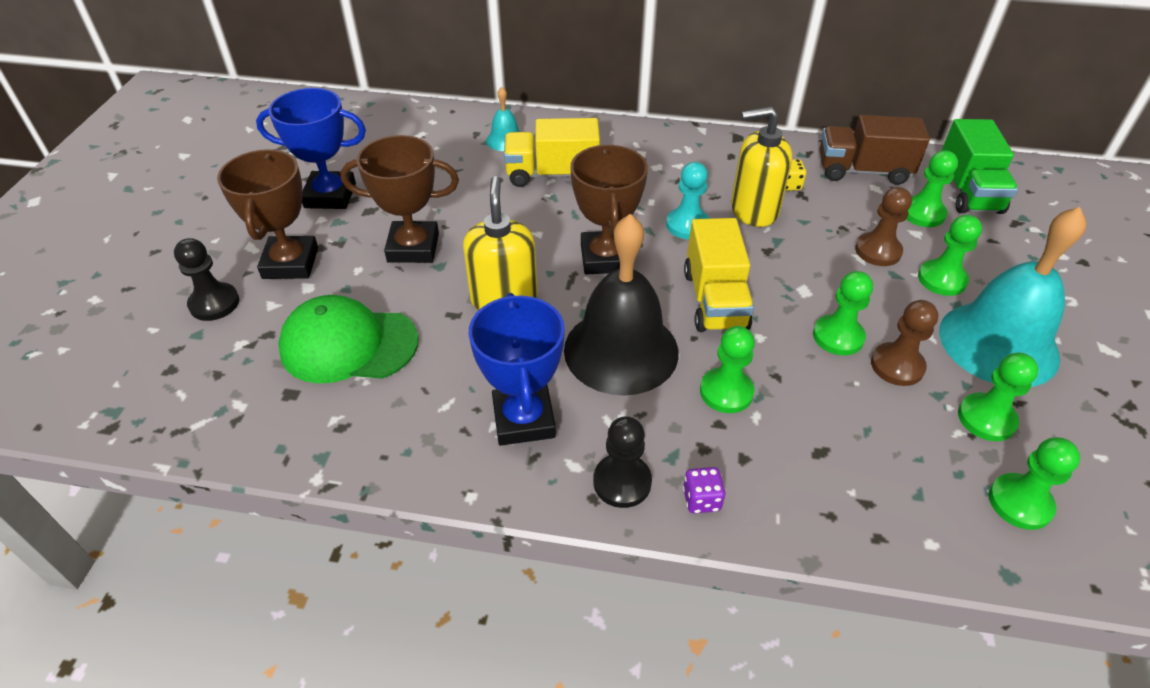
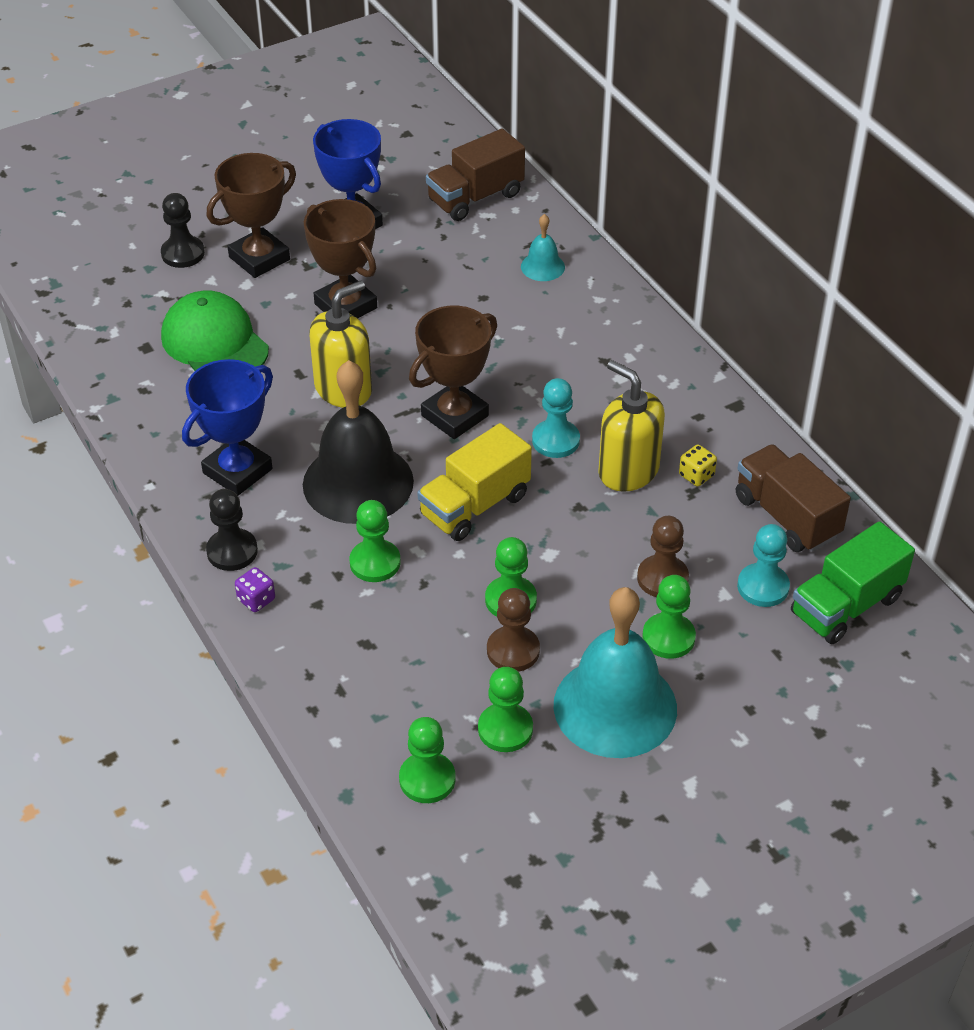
camera: 50 degrees right, 0 degrees up
(394, 130) = (475, 197): none -> brown truck
(552, 174) = (528, 322): yellow truck -> none
(922, 213) = (763, 587): green pawn -> turquoise pawn

